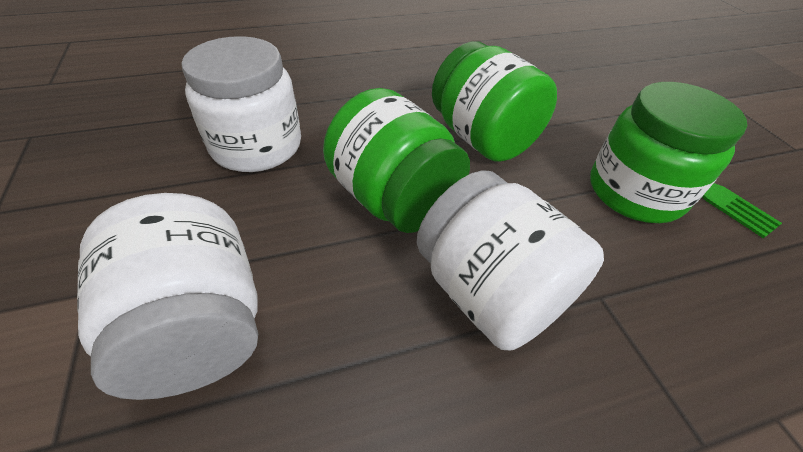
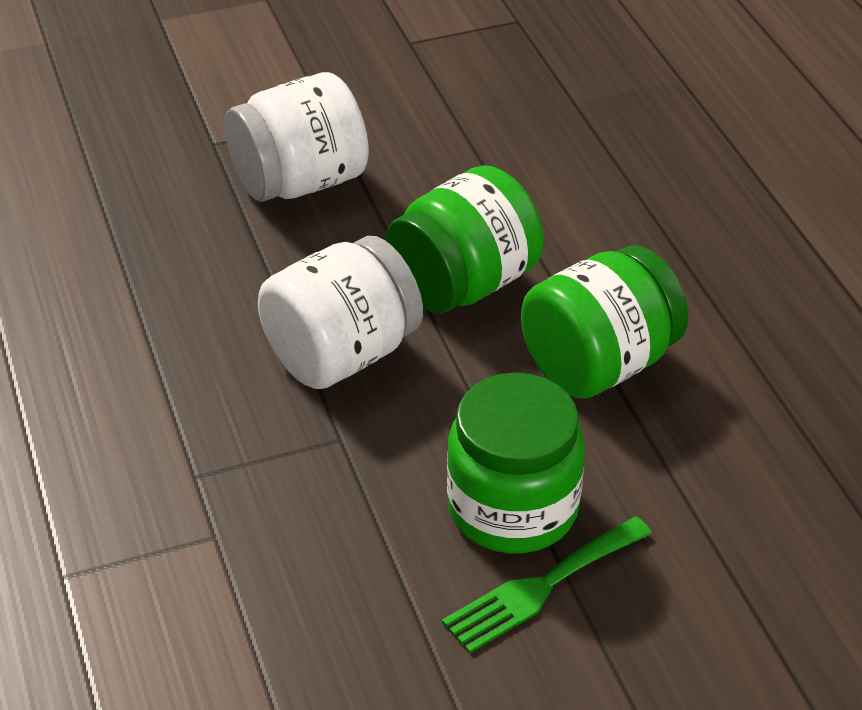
camera: 90 degrees right, 5 degrees down
(257, 146) = (535, 171): white jar -> none

